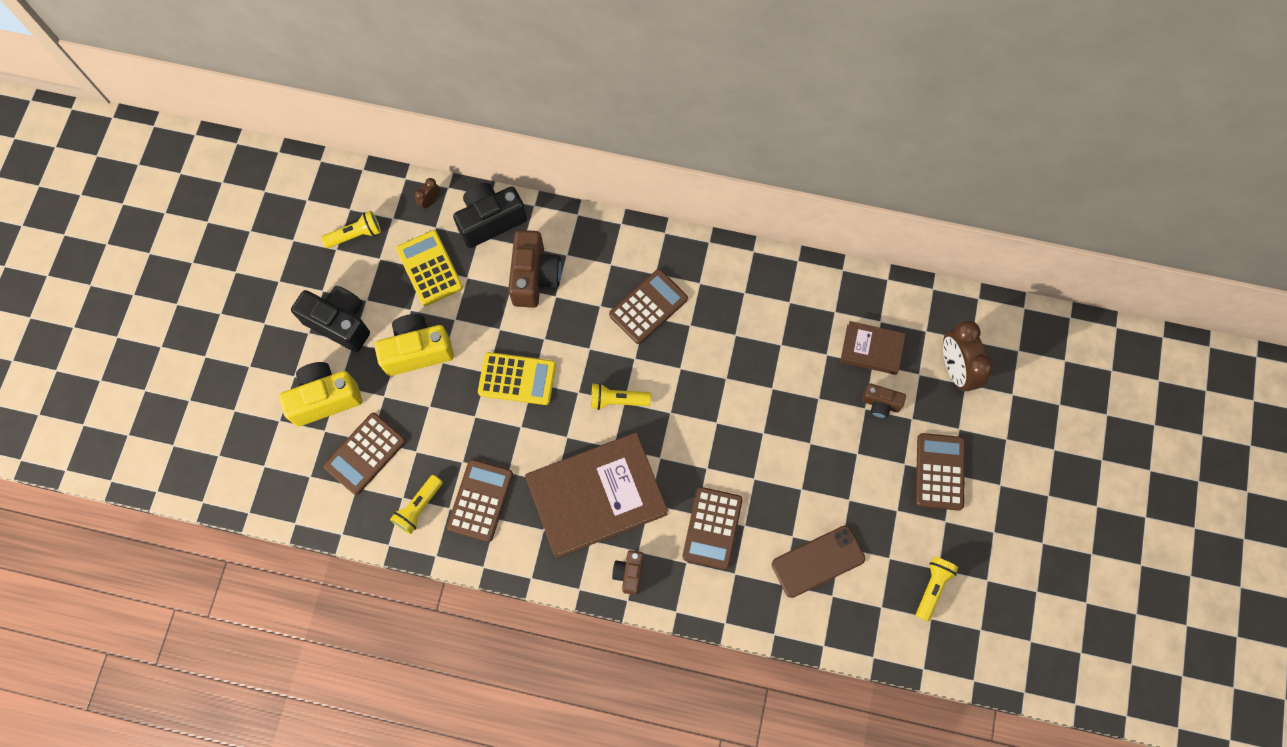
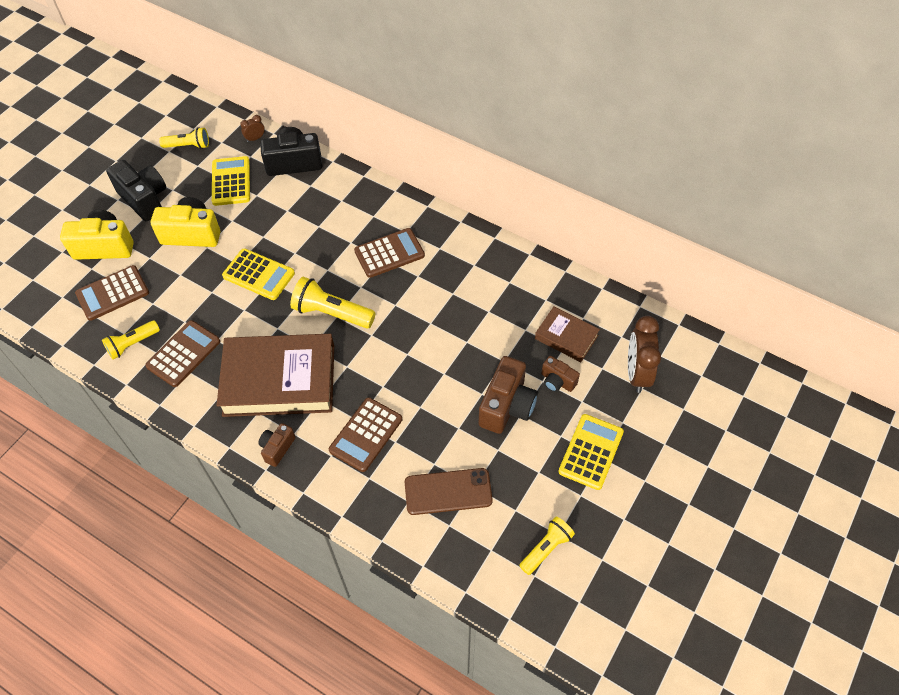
camera: 20 degrees right, 15 degrees down
(534, 277) = (308, 208): brown camera -> brown camera (507, 406)
(617, 400) = (332, 313): yellow flashlight -> yellow flashlight, size x1.54
(939, 472) = (591, 452): brown calculator -> yellow calculator

